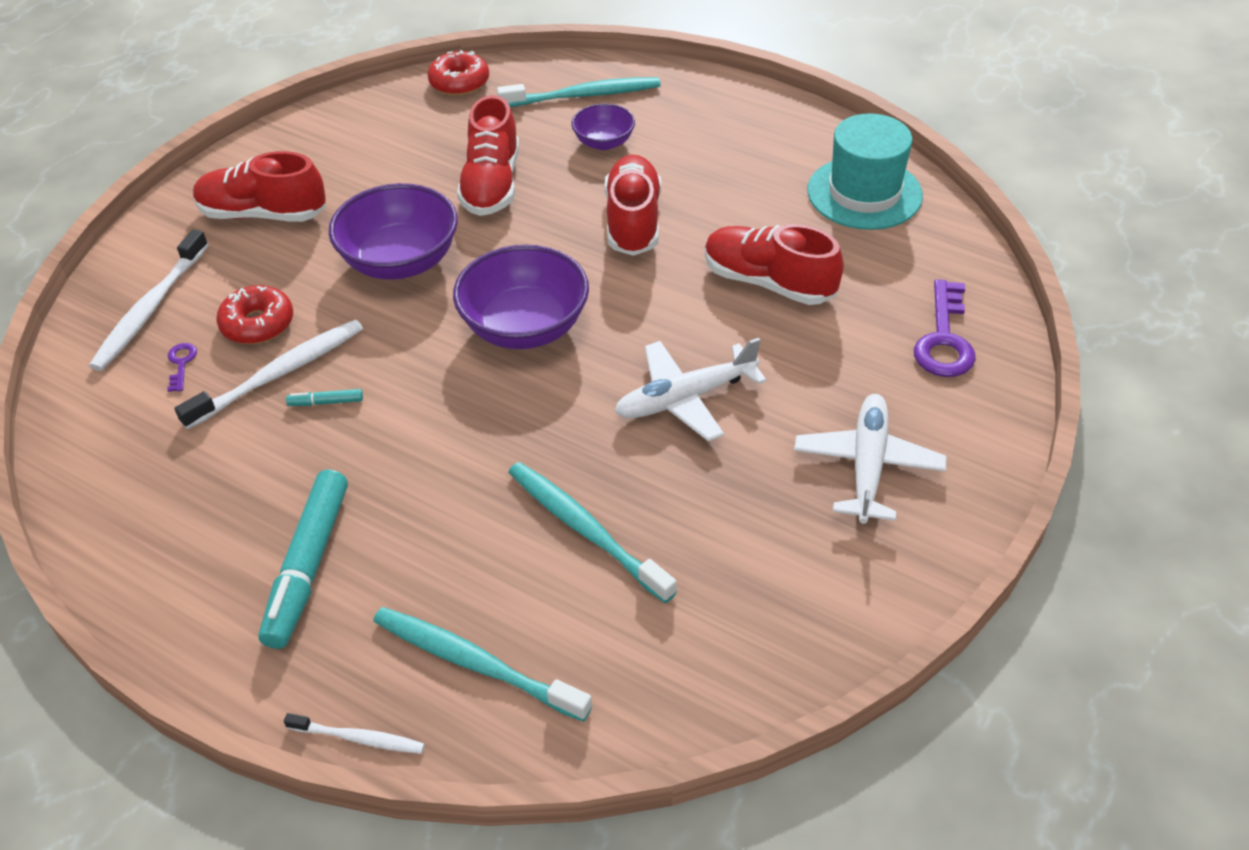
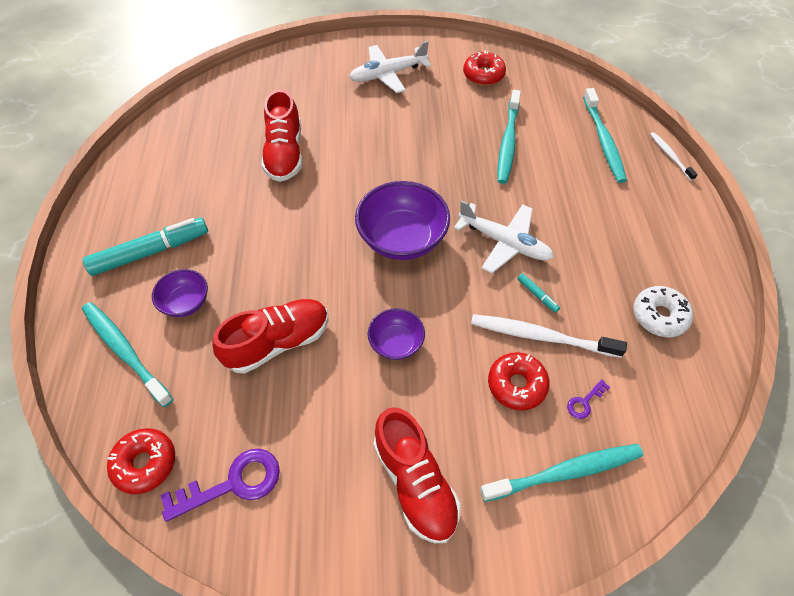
camera: 125 degrees left, 10 degrees up
(150, 310) = (565, 472): white toothbrush -> turquoise toothbrush
(175, 498) = (659, 316): none -> white donut
(308, 566) = (628, 227): turquoise marker -> turquoise marker (151, 252)
(400, 261) = (396, 343): purple bowl -> purple bowl, size x0.55
(633, 221) = (269, 239): red shoe -> none
(686, 398) = (398, 147): white plane -> white plane (504, 242)
(772, 598) = (483, 75): none -> red donut
(864, 193) = (173, 147): turquoise hat -> none
(944, 339) = (283, 78): purple key -> purple key (233, 483)

